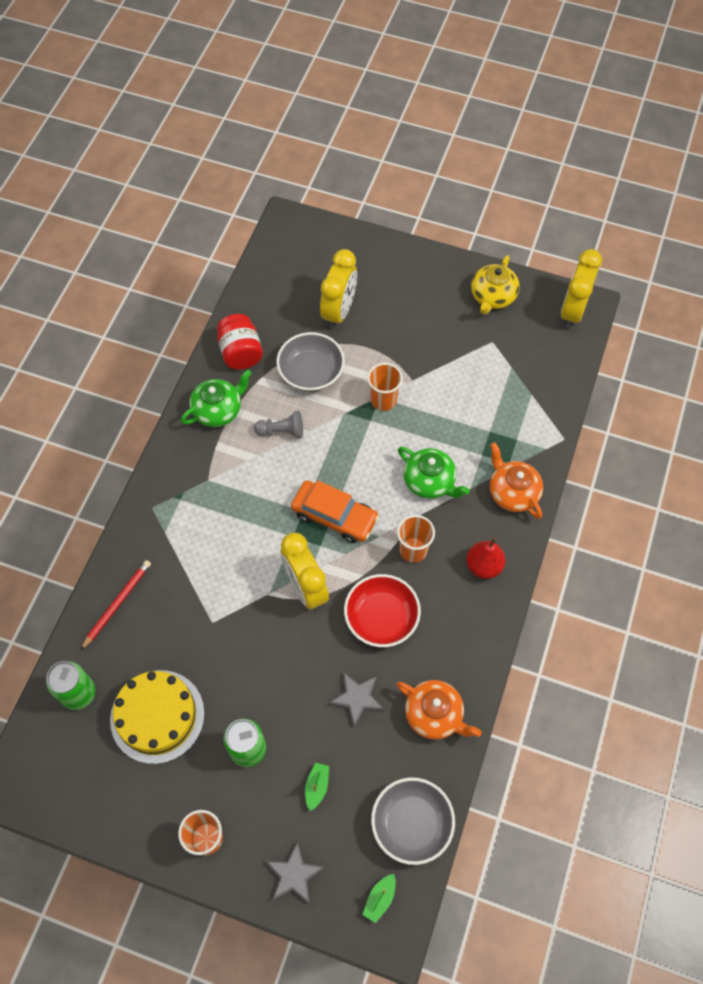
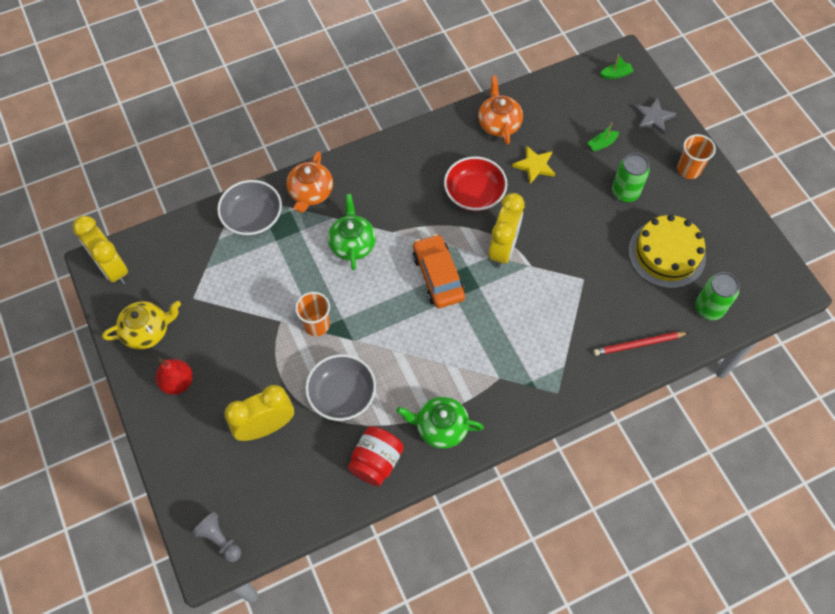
camera: 135 degrees left, 0 degrees up
(282, 431) = (411, 367): grey pawn -> grey pawn (220, 539)
(357, 698) = (534, 166): grey star -> yellow star
(411, 824) = (566, 89): grey bowl -> grey bowl (252, 217)
(413, 550) = (411, 213): orange cup -> none
(484, 566) = (380, 169): red pear -> red pear (177, 382)
(572, 311) = (112, 268): yellow clock -> yellow clock turned 75 degrees clockwise

